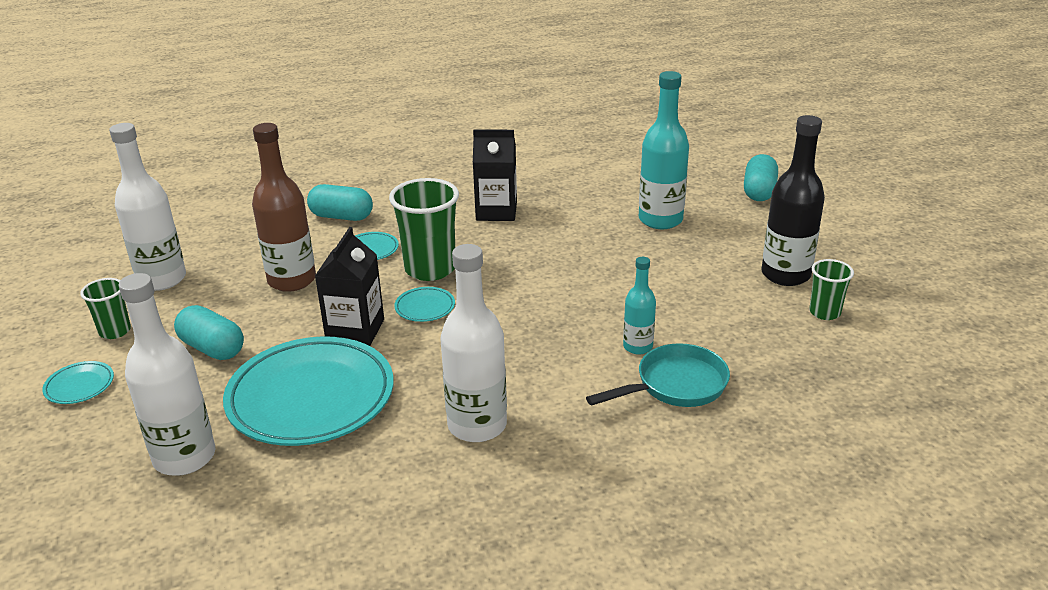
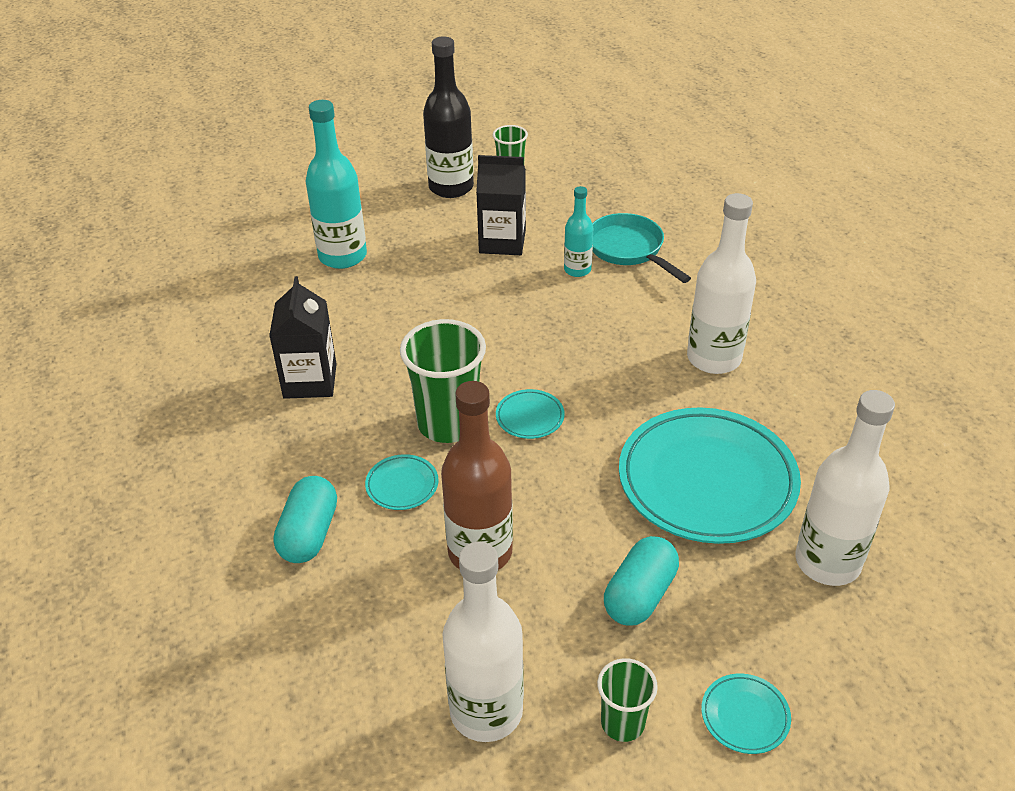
camera: 95 degrees left, 10 degrees up
(355, 330) = (582, 468): black carton -> black carton (502, 242)
(759, 191) = (287, 193): turquoise capsule -> none

